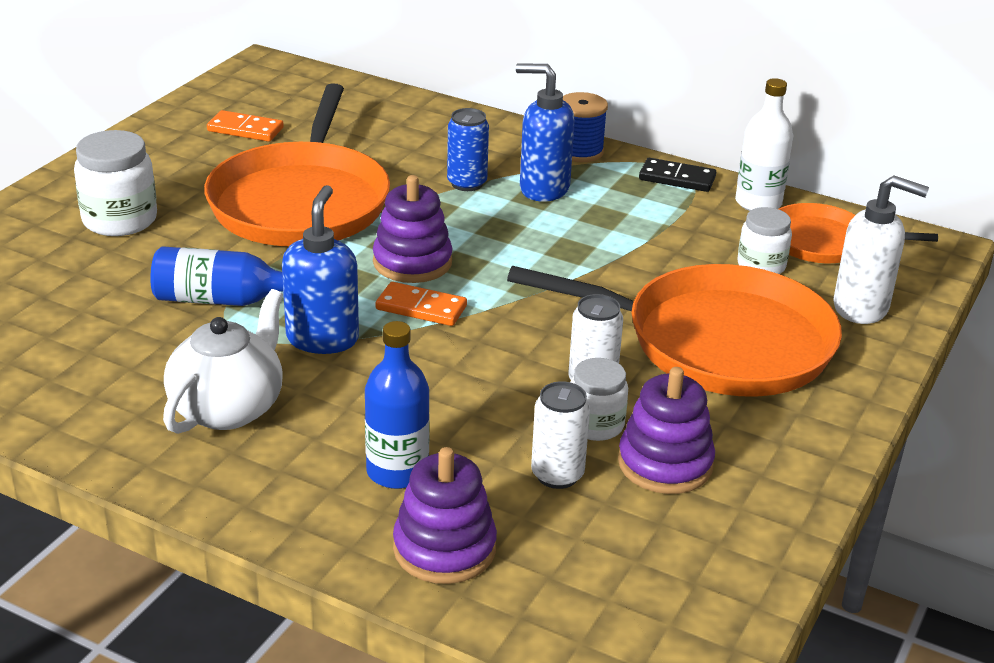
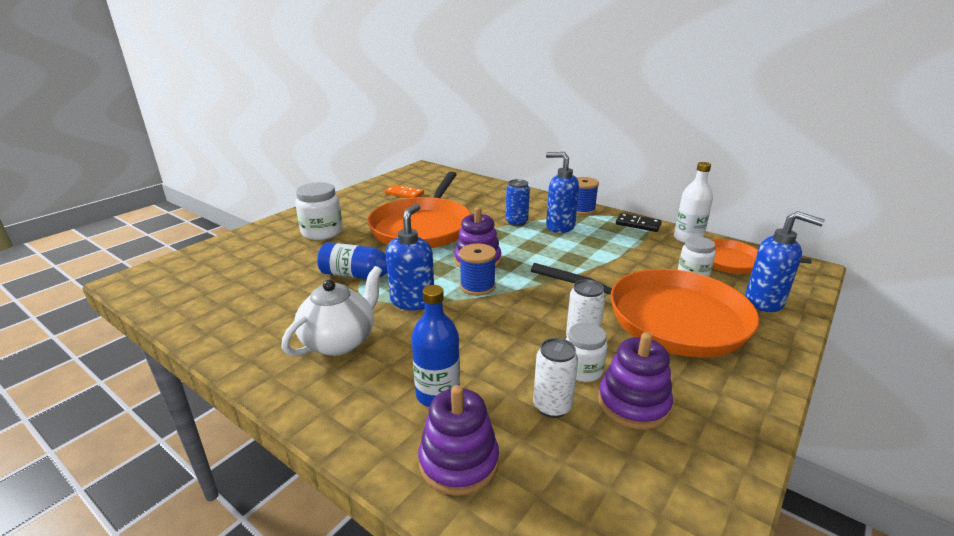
camera: 10 degrees right, 5 degrees down
(421, 308) = (477, 286): orange domino -> blue spool
(861, 308) = (764, 302): white soap dispenser -> blue soap dispenser

